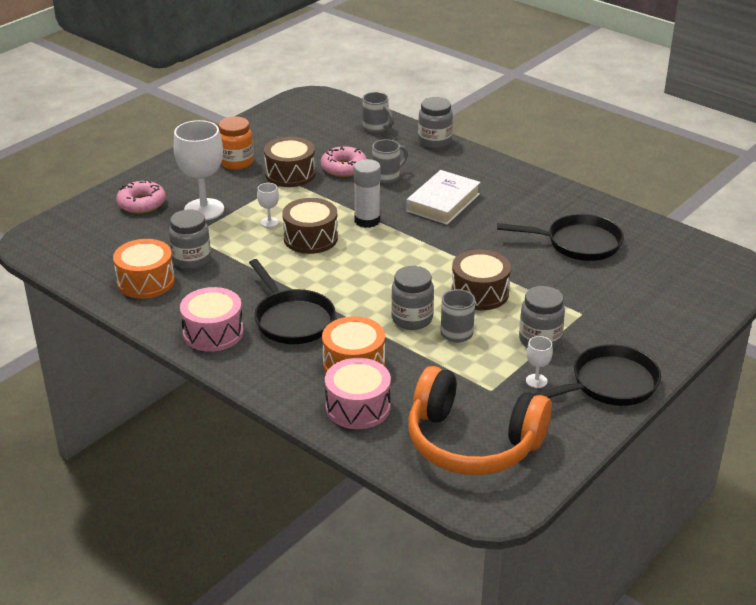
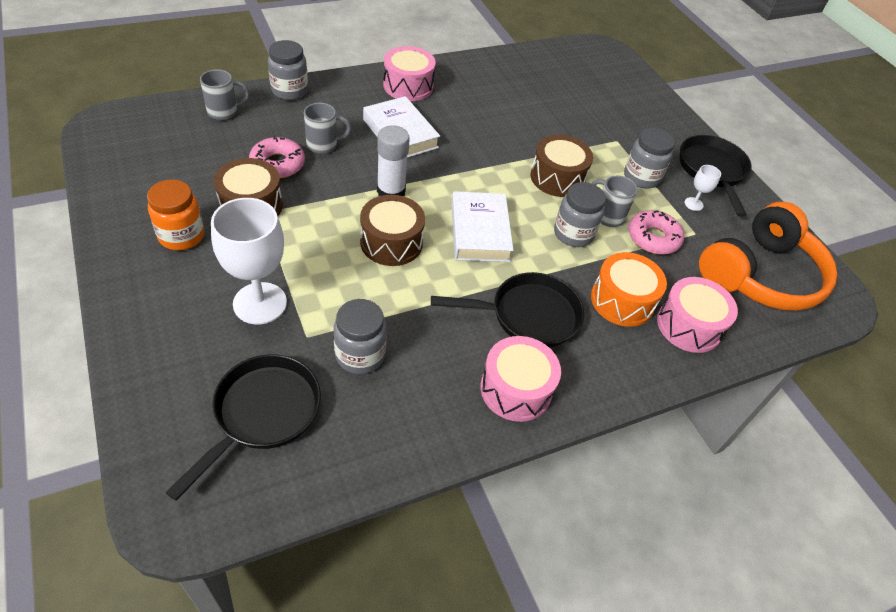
camera: 70 degrees left, 15 degrees up
(141, 203) = (190, 357): pink donut -> pink donut (653, 238)
(146, 281) = (374, 416): orange drum -> none
(269, 222) = (334, 260): white goblet -> none
(364, 273) = (480, 232): none -> white book
(387, 177) = (323, 145): grey mug -> grey mug turned 90 degrees clockwise
(513, 186) = (408, 86): none -> pink drum
(578, 243) = (520, 97): black pan -> black pan (262, 414)

